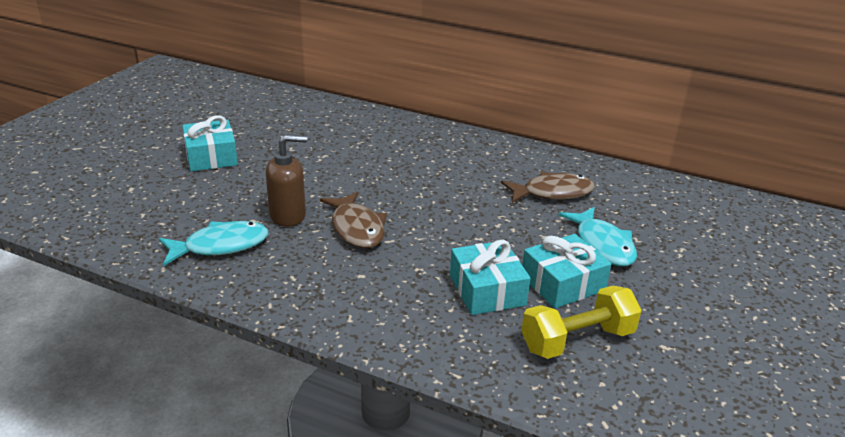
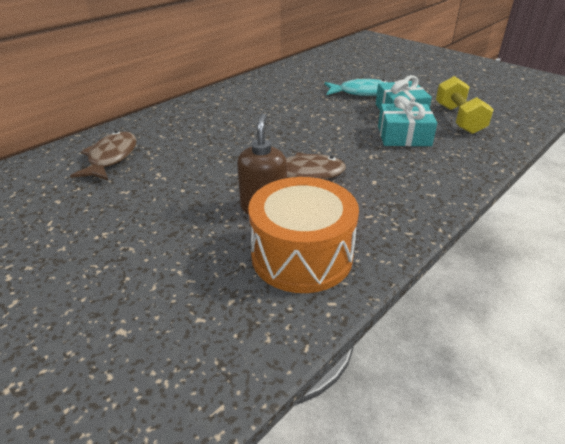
camera: 70 degrees left, 5 degrees up
(211, 156) = (93, 250): turquoise gift -> none
(220, 246) = (302, 256): turquoise fish -> orange drum
(552, 193) = (291, 93): brown fish -> brown fish (111, 158)

